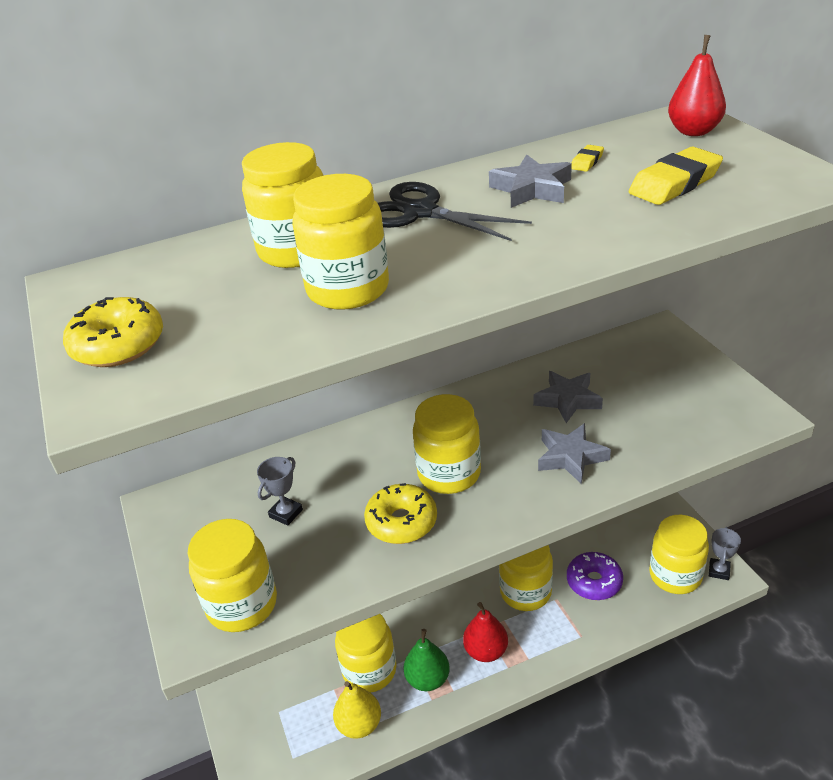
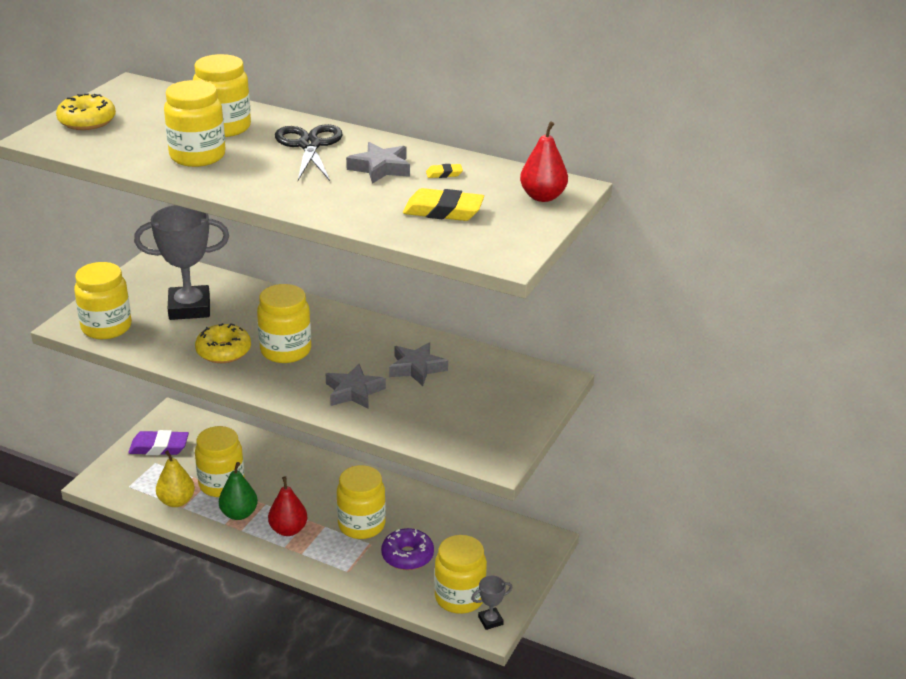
camera: 45 degrees right, 5 degrees down
(258, 695) = (159, 447): none -> purple eraser
(286, 513) = (189, 308): grey trophy -> grey trophy, size x2.19

